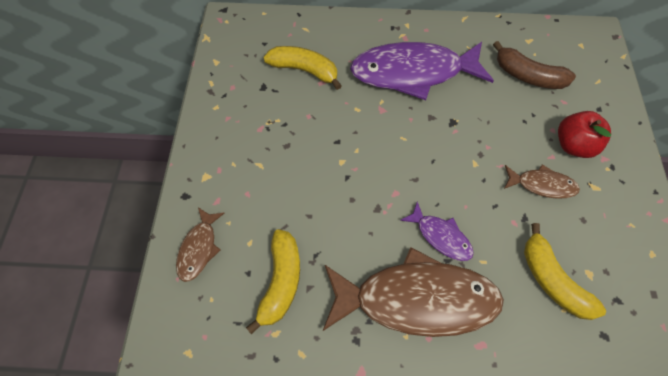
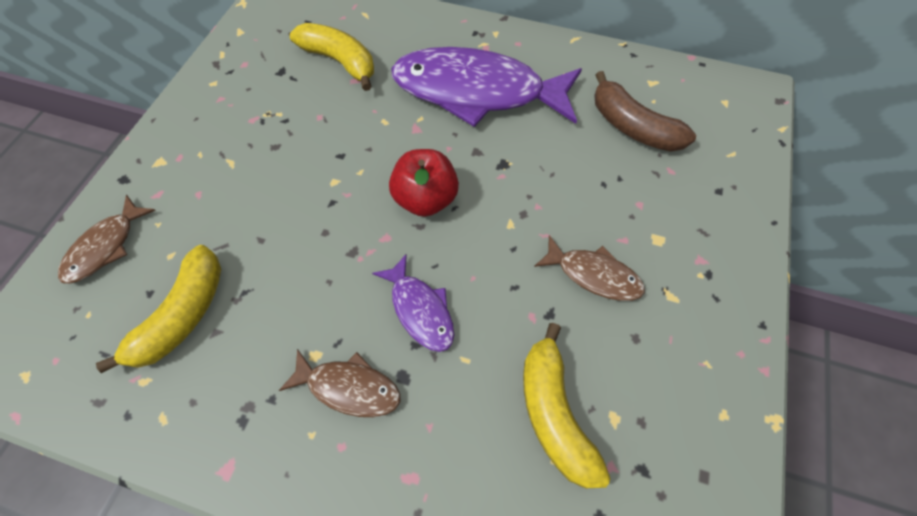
camera: 15 degrees right, 0 degrees up
(417, 299) = (349, 387): brown fish -> brown fish, size x0.47
(574, 145) = (662, 232): red apple -> red apple (425, 199)

